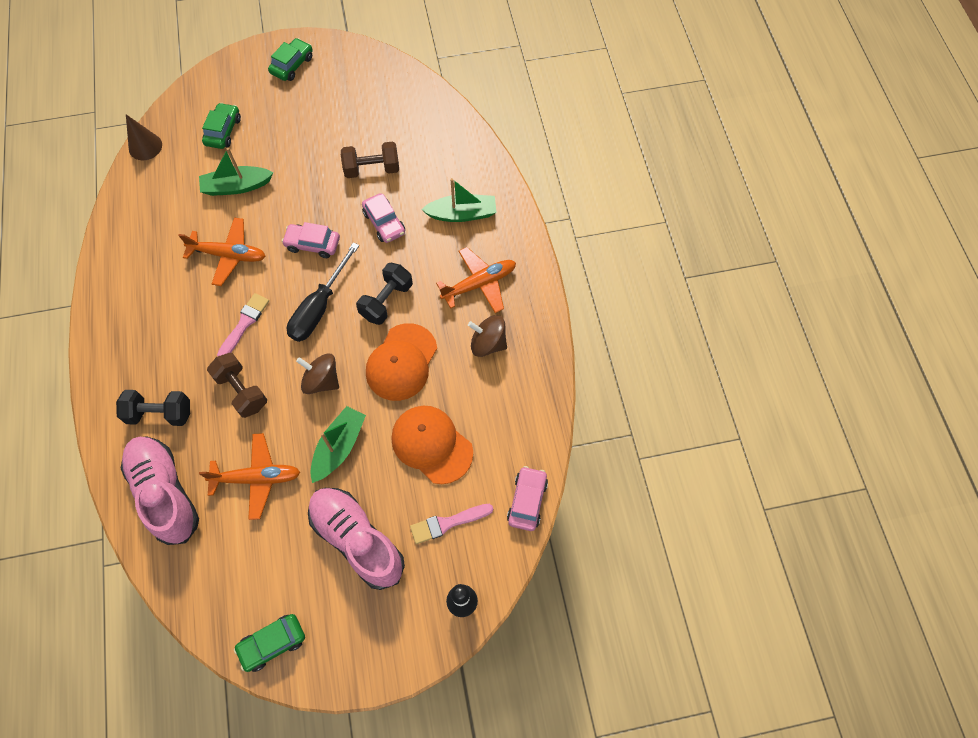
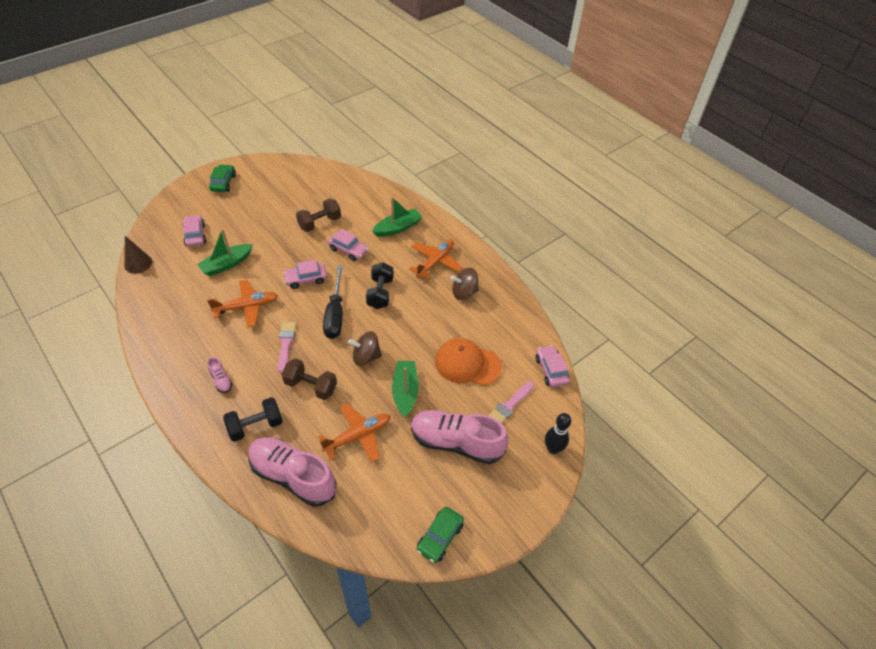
camera: 30 degrees left, 15 degrees down
(154, 339) = (221, 380): none -> pink shoe
(223, 131) = (195, 235): green car -> pink car
(401, 362) = (414, 324): orange cap -> none

